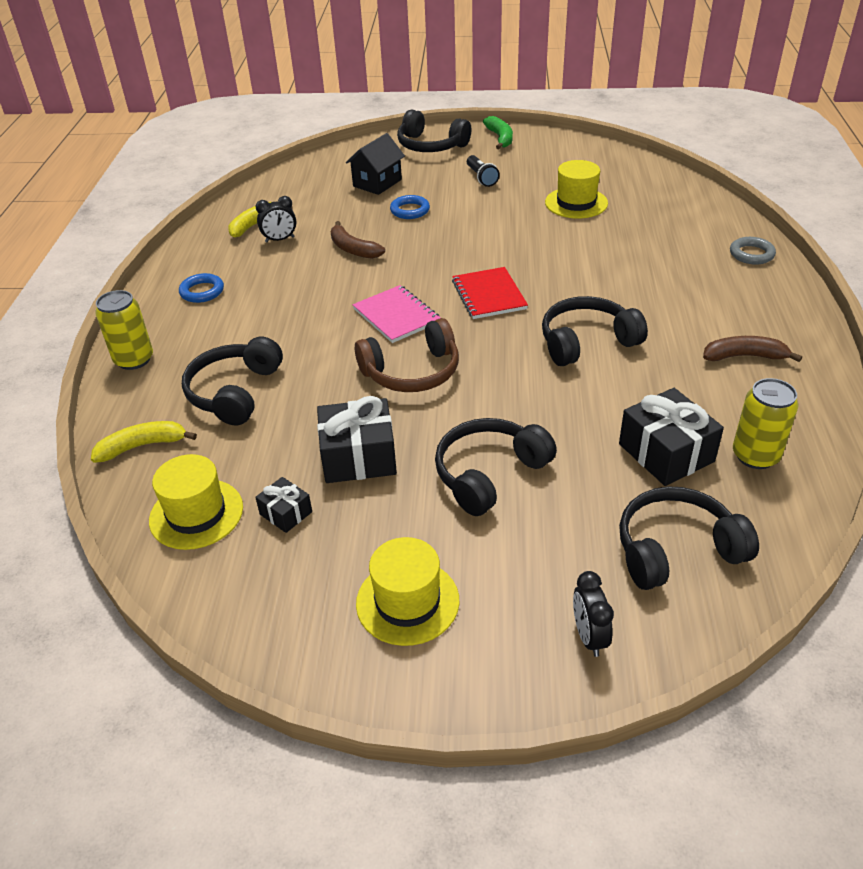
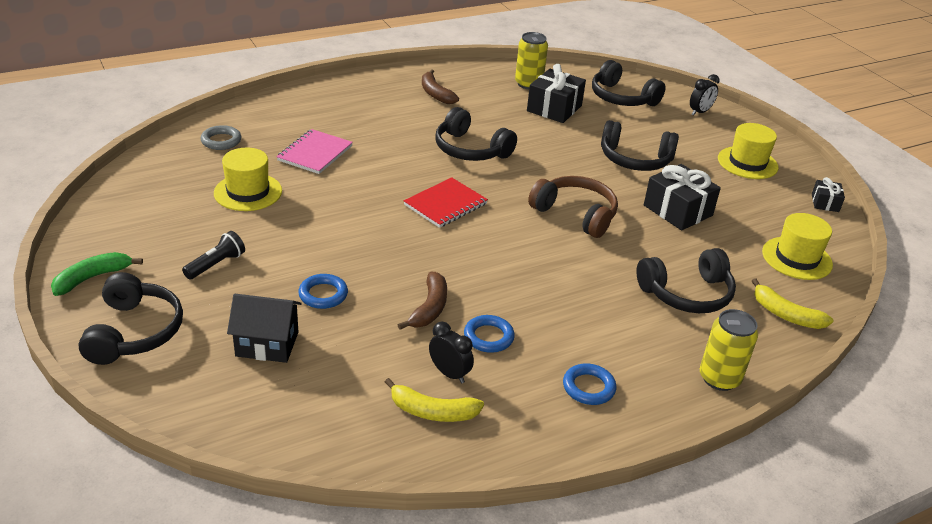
camera: 125 degrees left, 5 degrees down
(286, 513) = (751, 222): black gift -> black gift (825, 203)
(296, 265) = (488, 337): none -> blue ring
(396, 316) = (515, 243): pink notebook -> pink notebook (315, 153)
(751, 254) = (295, 101): grey ring -> grey ring (221, 141)

